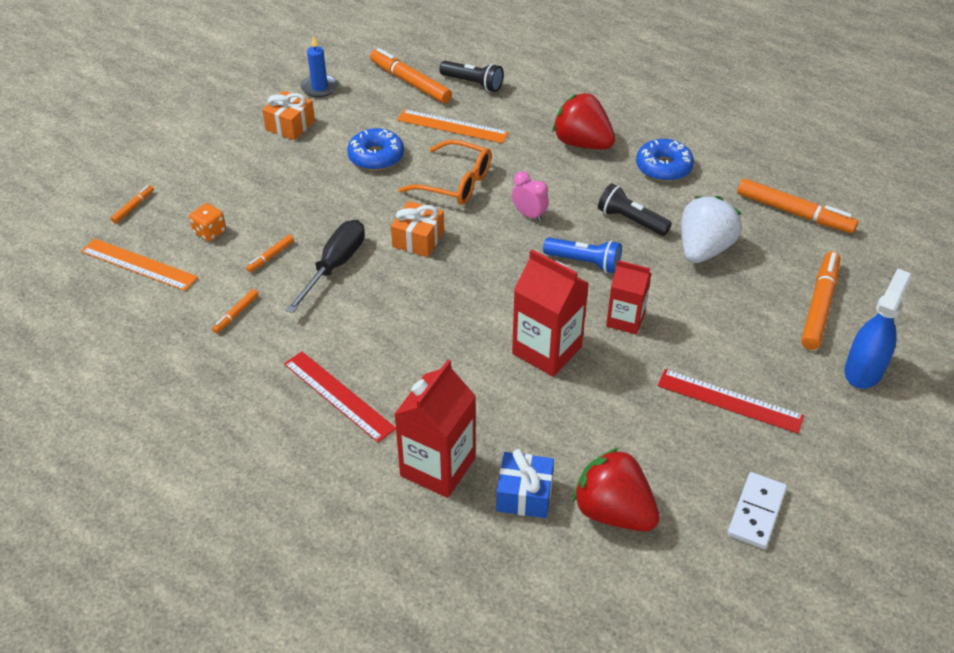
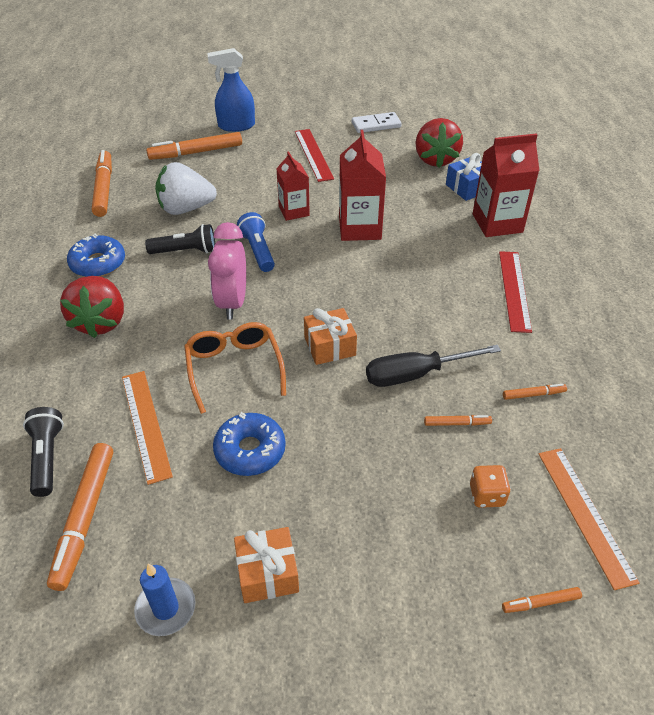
camera: 130 degrees left, 0 degrees up
(529, 215) = (232, 303): pink clock -> pink clock, size x1.72
(630, 220) = (186, 251): black flashlight -> black flashlight turned 90 degrees counterclockwise

